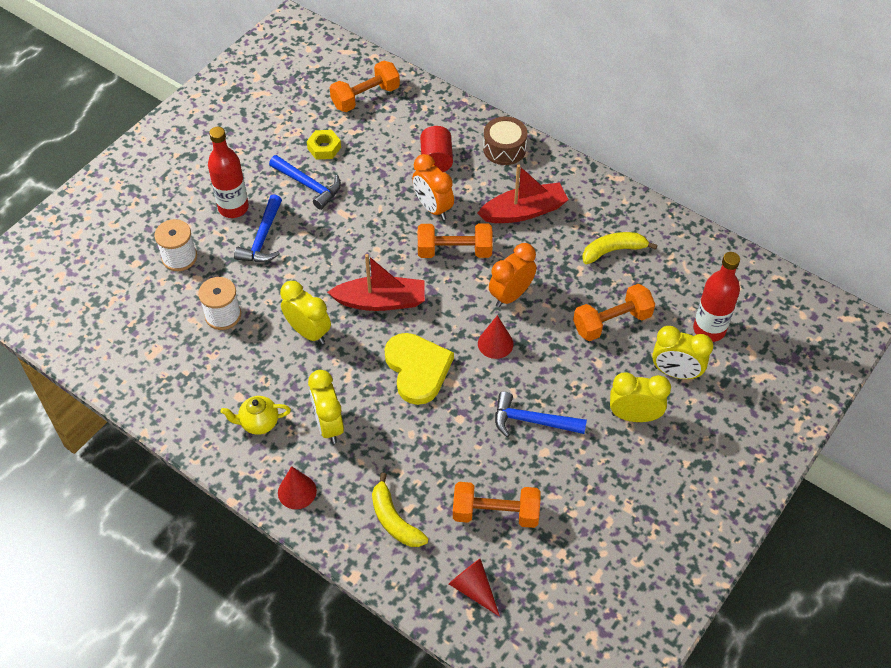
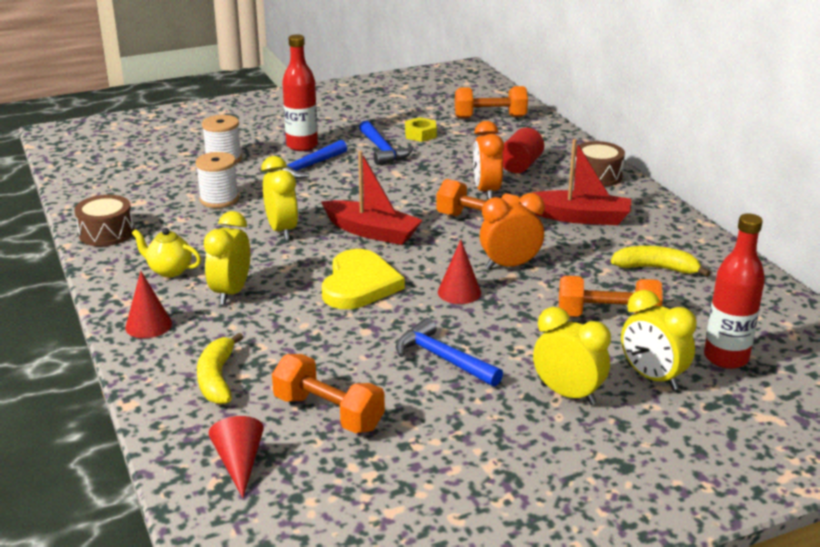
camera: 30 degrees right, 25 degrees down
(165, 402) = (106, 233): none -> brown drum

